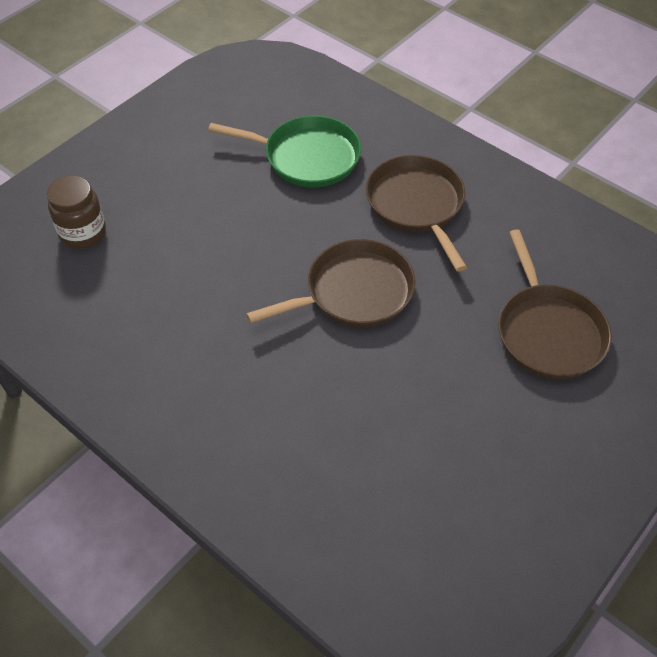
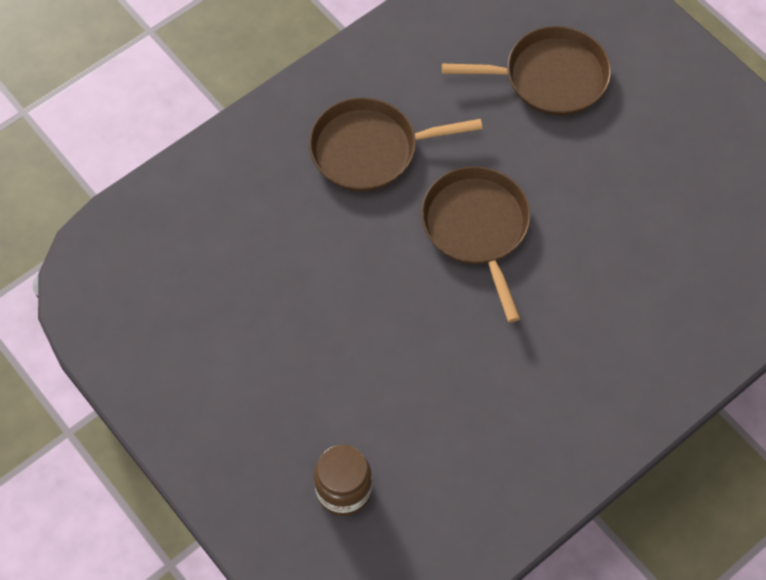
camera: 80 degrees left, 10 degrees up
(307, 157) = (274, 242): green pan -> none

